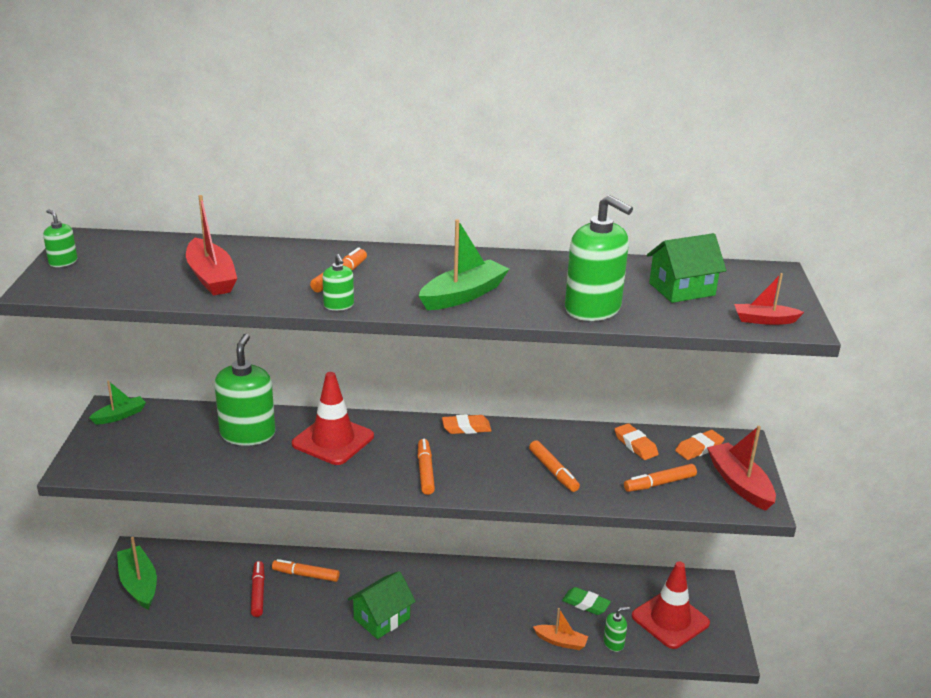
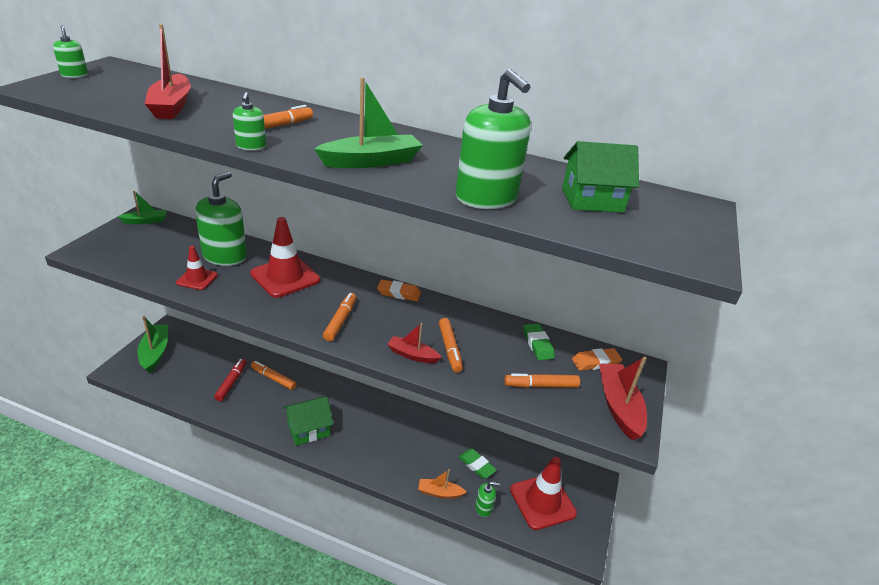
camera: 15 degrees right, 5 degrees up
(237, 466) = (197, 279): none -> red traffic cone
(561, 641) = (439, 493): orange boat -> orange boat turned 150 degrees clockwise
(635, 445) = (537, 344): orange eraser -> green eraser
(764, 320) = (664, 247): red boat -> red boat (412, 355)

